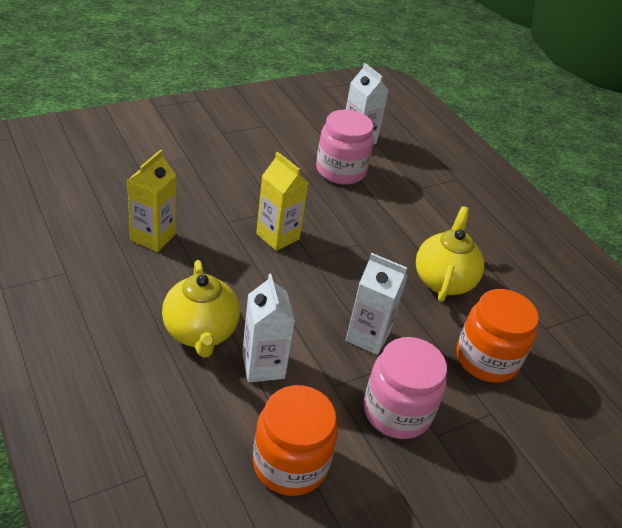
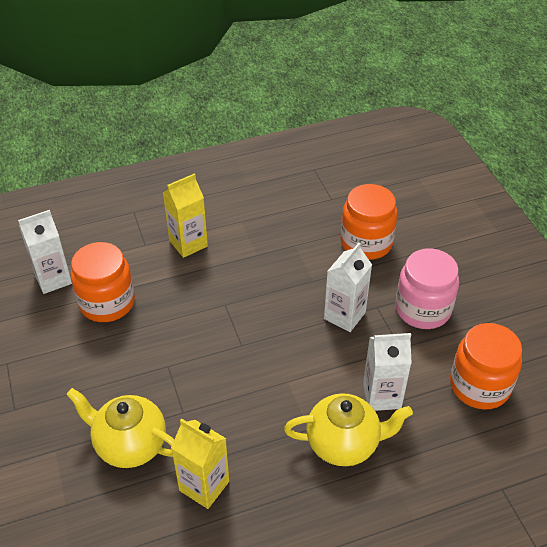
camera: 75 degrees left, 5 degrees up
(277, 236) = (210, 369): yellow carton -> yellow carton (188, 243)
(340, 171) = (107, 302): pink jar -> orange jar
(443, 280) = (276, 251): yellow teapot -> yellow teapot (129, 444)

